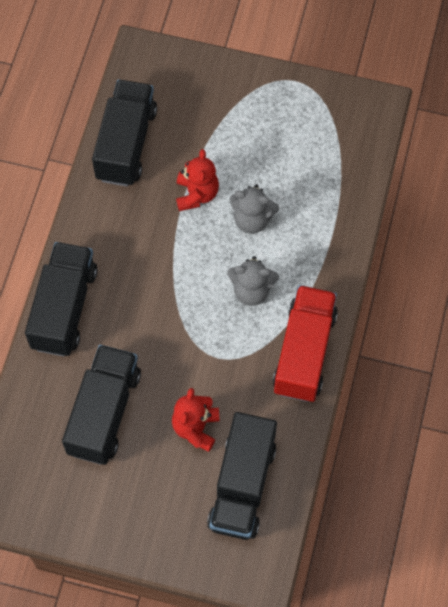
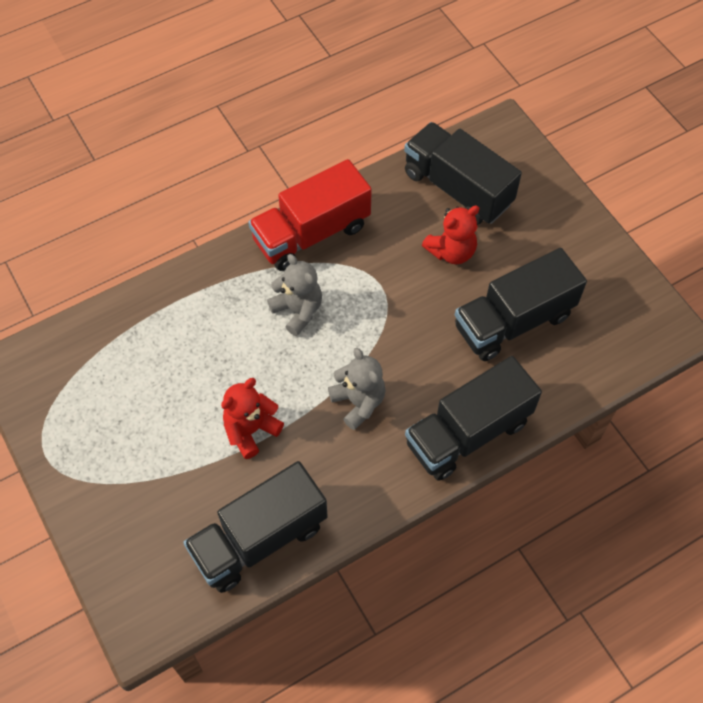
camera: 135 degrees left, 5 degrees down
(242, 485) = (457, 188): black truck -> black truck turned 105 degrees counterclockwise
(252, 219) = (231, 365): grey teddy bear -> grey teddy bear (358, 402)

